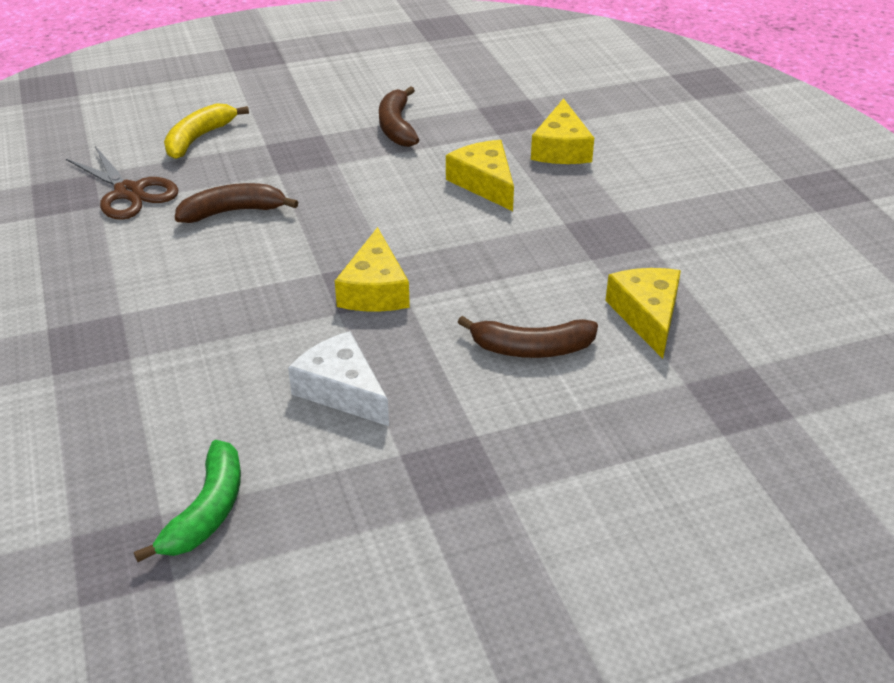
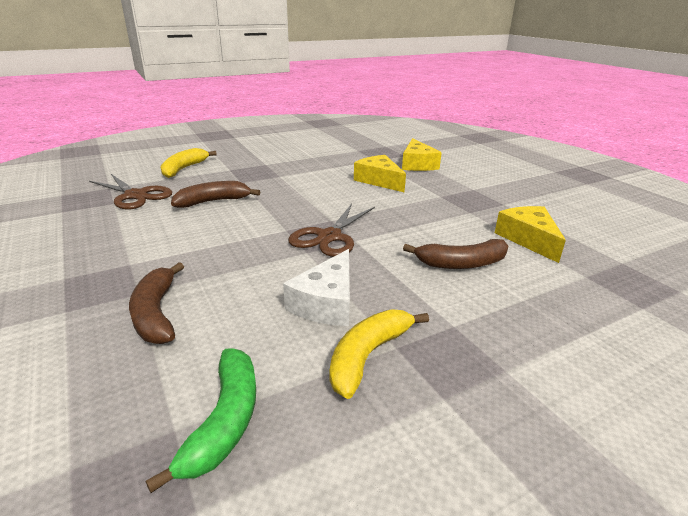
camera: 10 degrees left, 10 degrees down
(341, 390) = (327, 302): white cheese -> white cheese turned 105 degrees counterclockwise
(365, 461) = (368, 356): none -> yellow banana
(375, 290) = (329, 237): yellow cheese -> brown scissors
(396, 127) = (312, 159): brown banana -> brown banana (156, 313)

